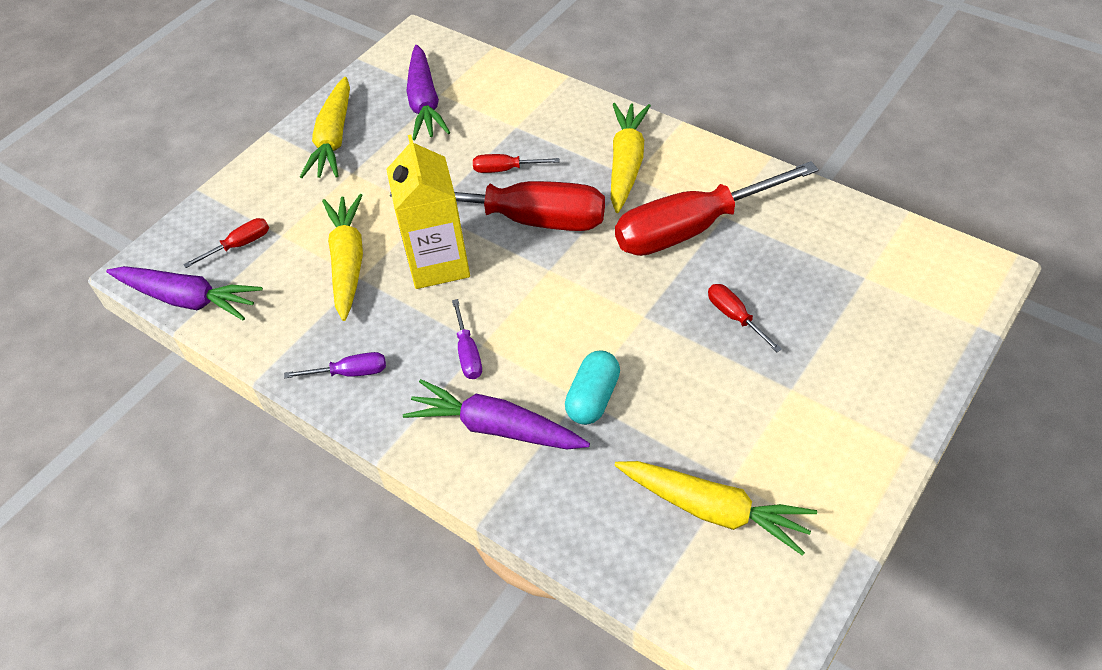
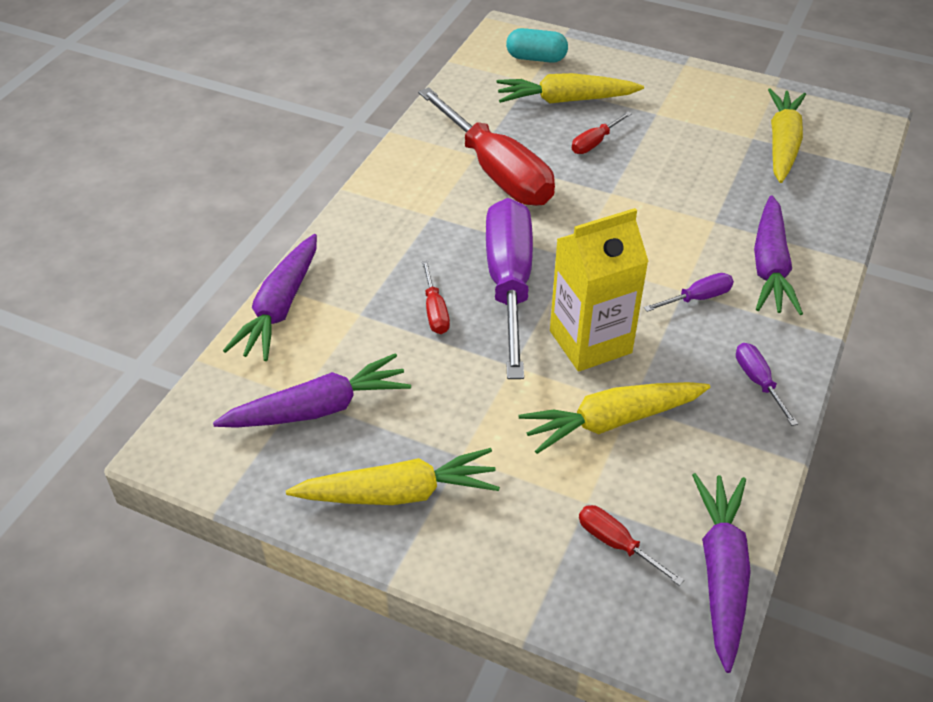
camera: 105 degrees left, 5 degrees down
(527, 219) = (509, 282): red screwdriver -> purple screwdriver
(535, 84) = (280, 307): none -> purple carrot
(593, 398) = (712, 213): turquoise capsule -> turquoise capsule (536, 58)
(626, 164) = (413, 221): yellow carrot -> yellow carrot (565, 100)

